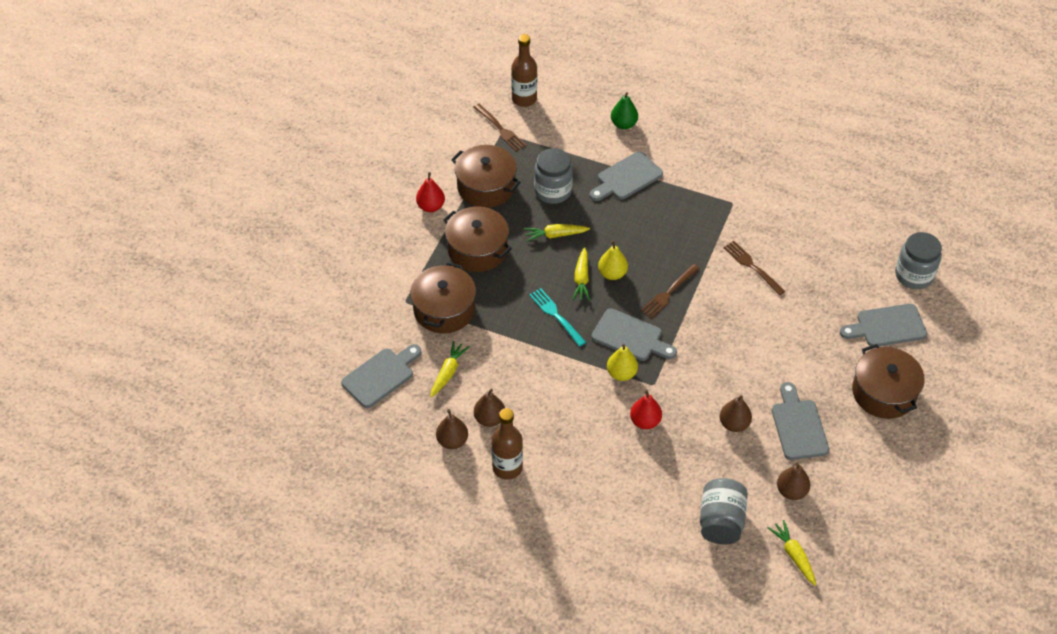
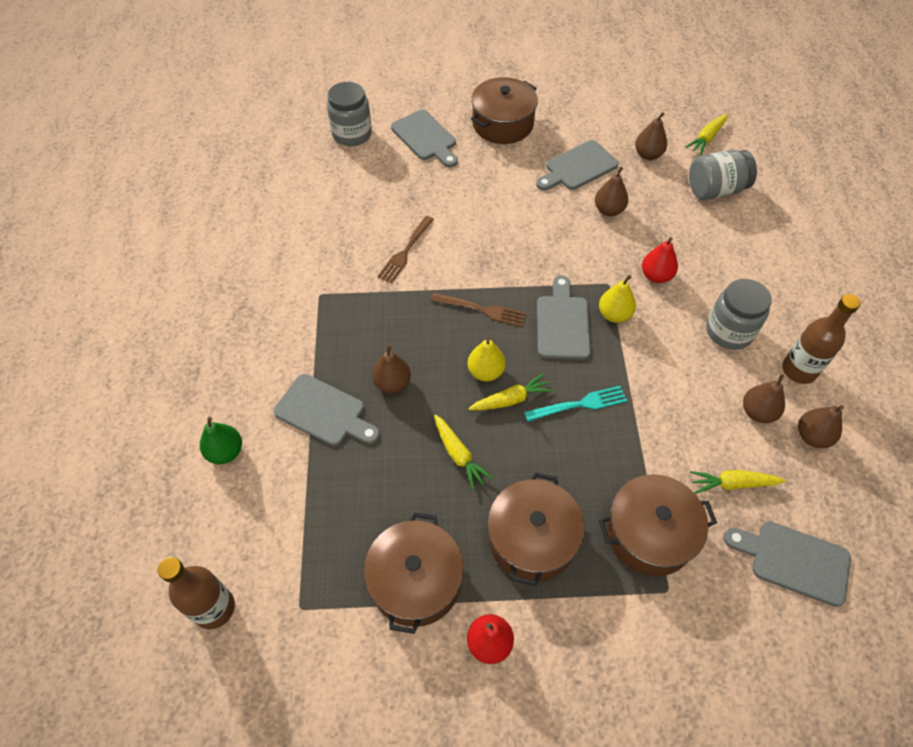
camera: 115 degrees left, 5 degrees up
(500, 129) = (292, 614): brown fork -> none
(553, 191) = (385, 489): grey jar -> grey jar (729, 331)
(556, 315) = (579, 404): turquoise fork -> turquoise fork turned 135 degrees counterclockwise
(631, 219) = (392, 383): none -> brown pear

